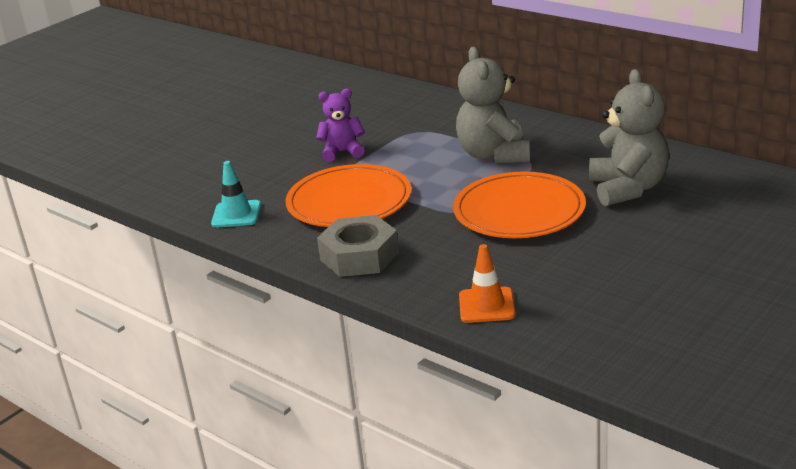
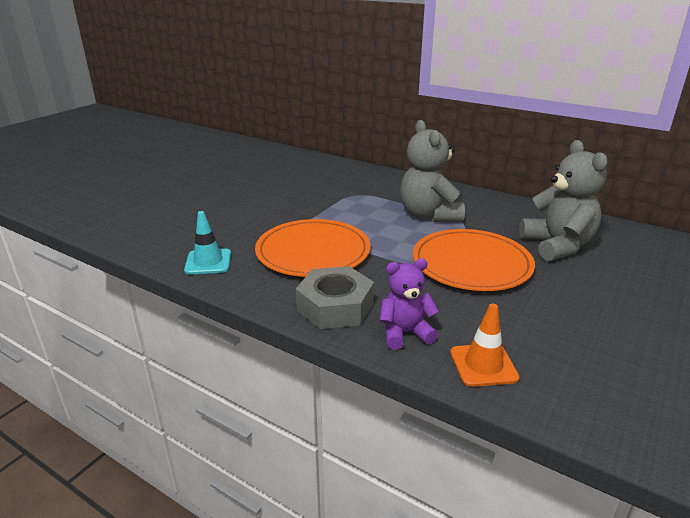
camera: 10 degrees left, 0 degrees up
(342, 152) = (298, 209): purple teddy bear -> purple teddy bear (405, 333)

